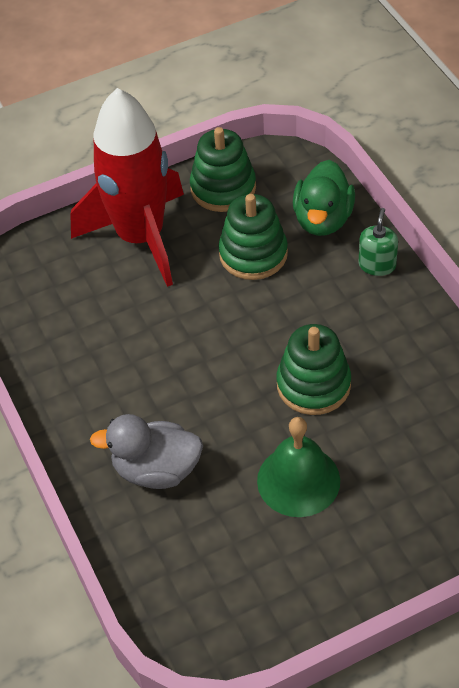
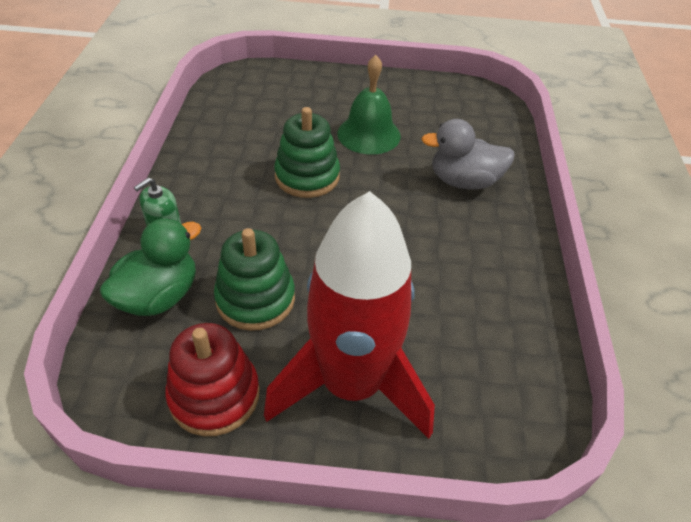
camera: 155 degrees left, 5 degrees down
(156, 470) = (464, 181): grey duck -> grey duck turned 150 degrees clockwise
(223, 188) = (214, 395): green stacking toy -> red stacking toy

